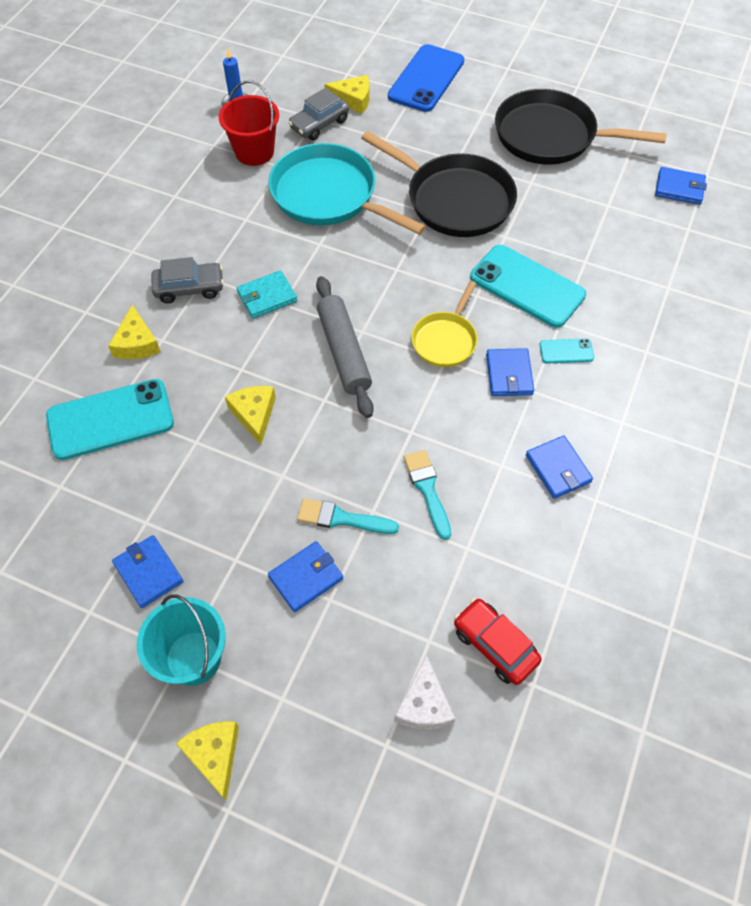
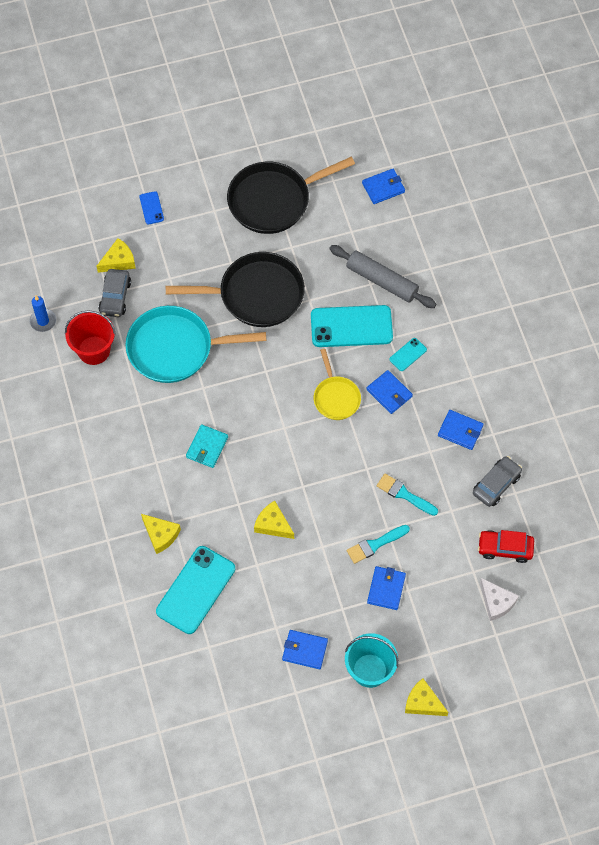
camera: 40 degrees left, 5 degrees up
(189, 288) = (154, 477): grey car -> grey car (496, 484)
(343, 352) = (286, 449): grey rolling pin -> grey rolling pin (381, 281)
(426, 79) = (151, 208): blue phone -> blue phone, size x0.46

